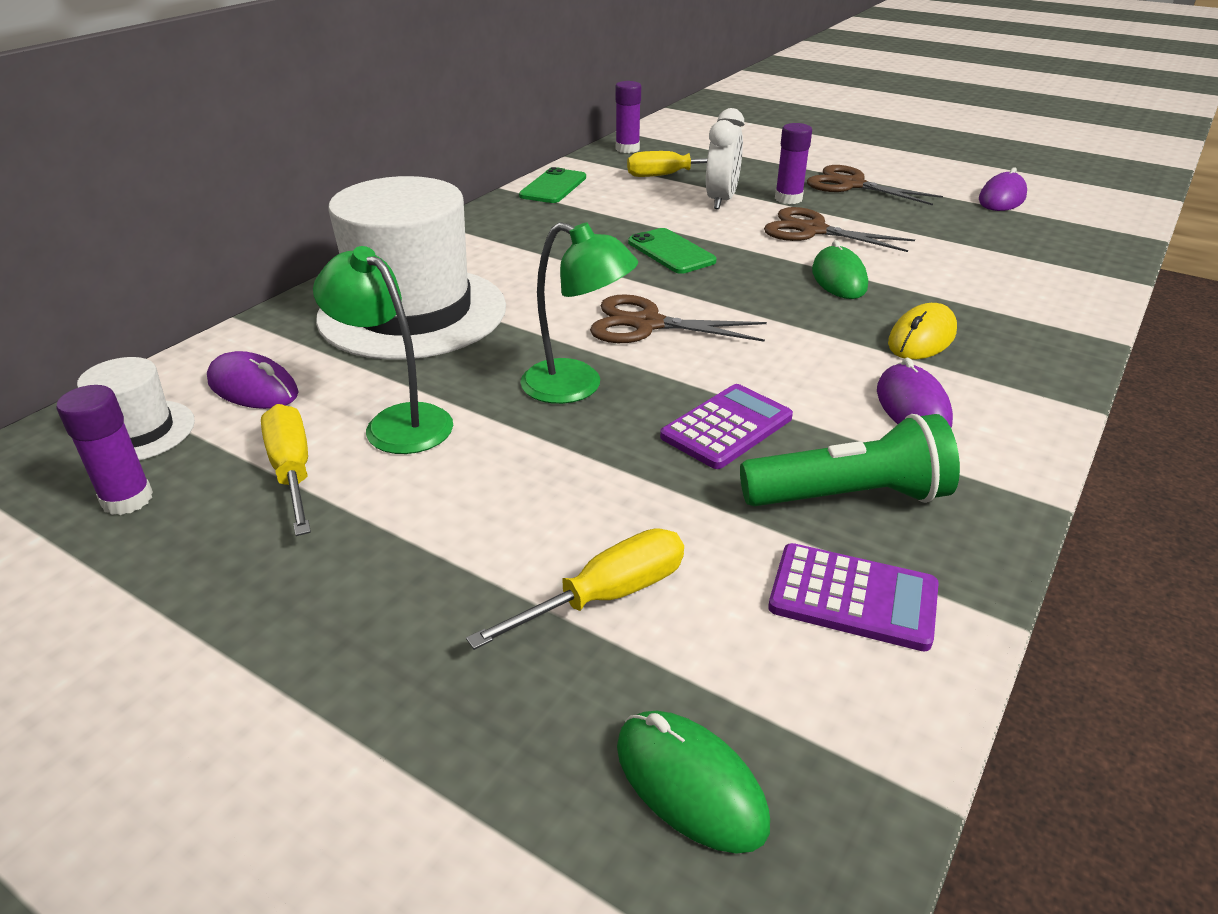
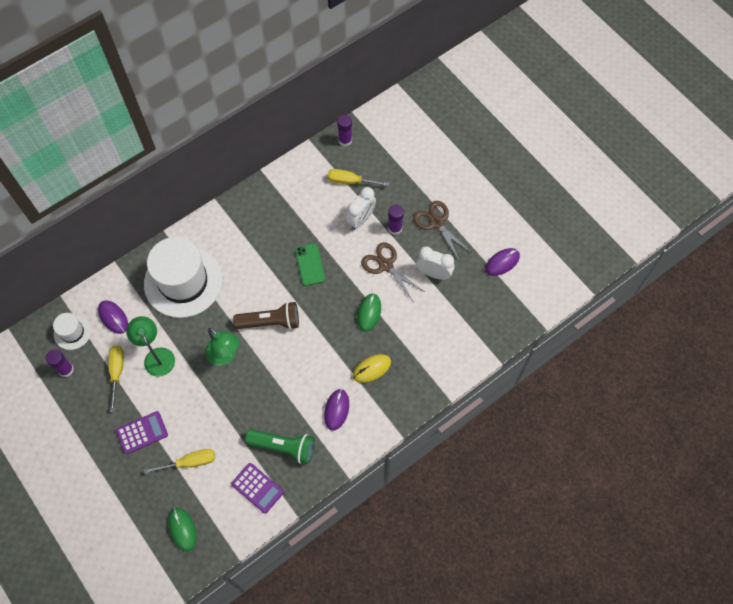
camera: 20 degrees right, 30 degrees up
(553, 187) = (286, 177): green phone -> none
(647, 324) = (270, 322): brown scissors -> brown flashlight
(726, 427) = (265, 398): purple calculator -> purple calculator (142, 432)
(905, 224) = (433, 273): none -> white clock

